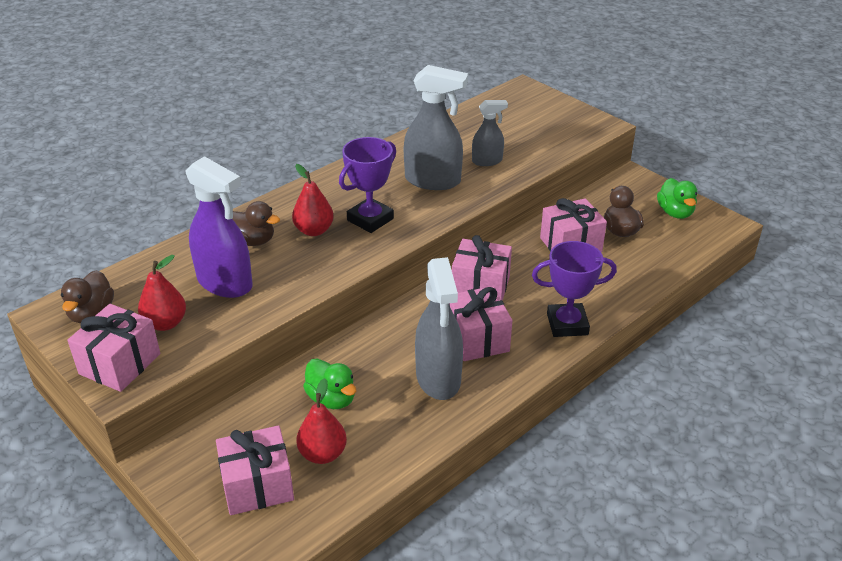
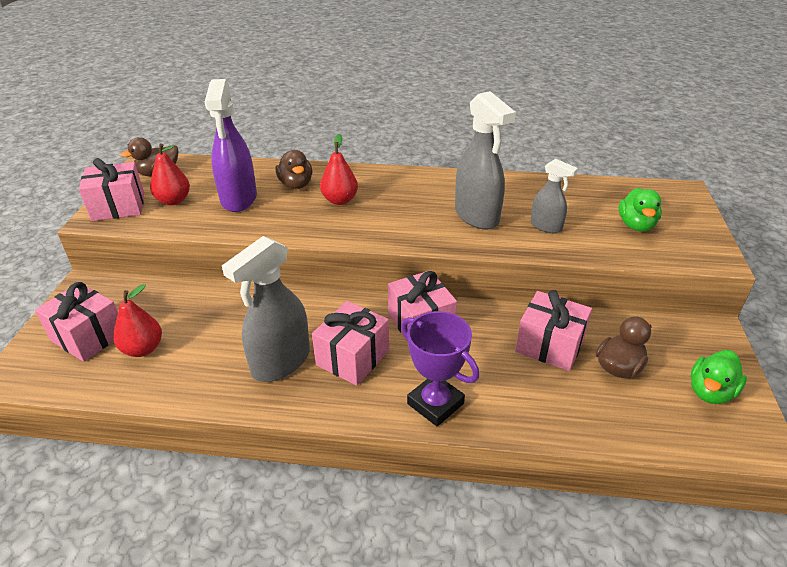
camera: 50 degrees right, 0 degrees up
(331, 399) = (206, 320): green duck -> green duck (636, 225)
(370, 219) = (385, 215): purple trophy -> none

